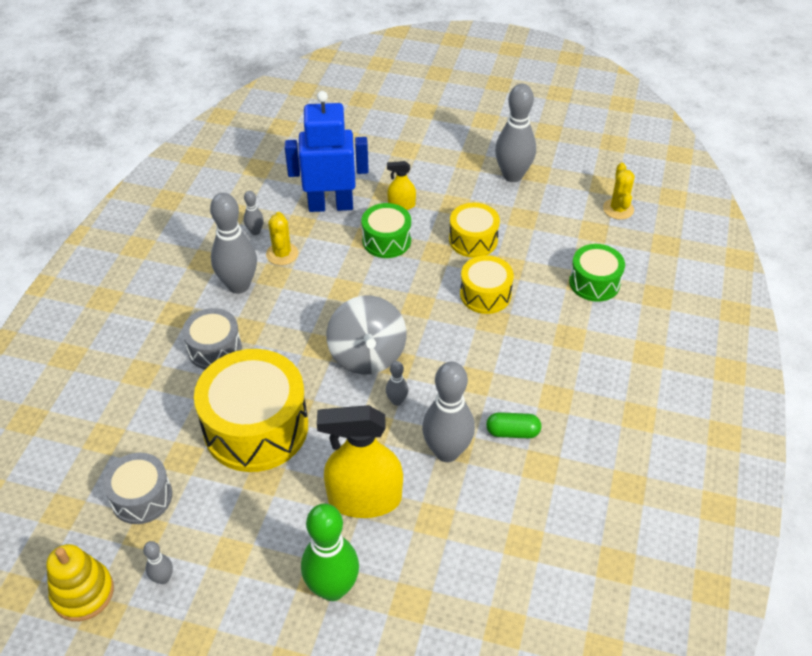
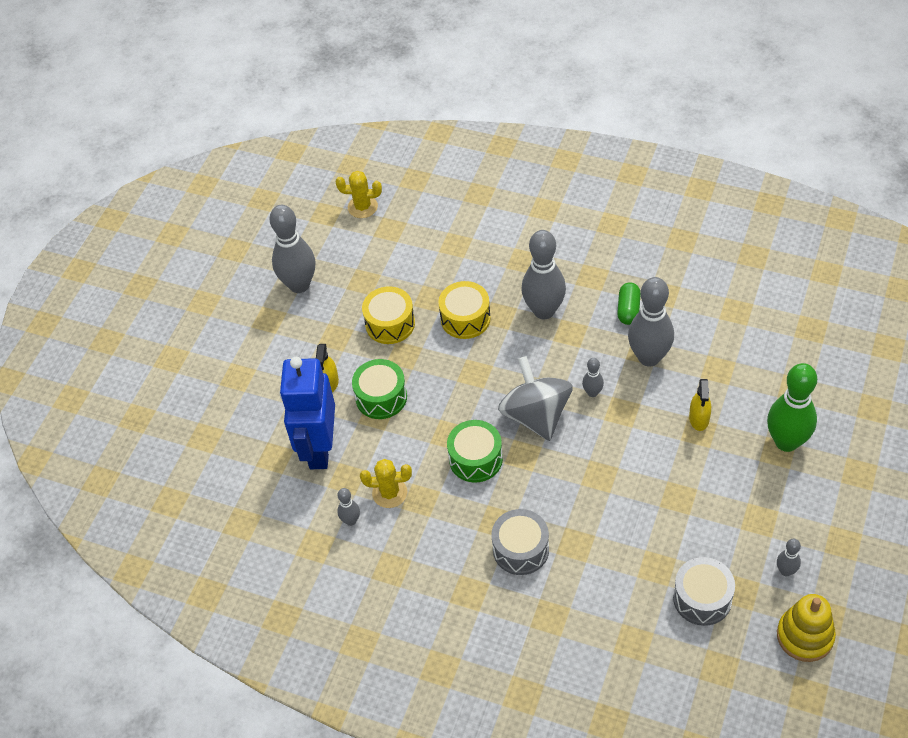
camera: 80 degrees left, 5 degrees up
(238, 285) = (433, 532): grey bowling pin -> grey bowling pin (544, 311)
(256, 427) = (621, 506): yellow drum -> none
(364, 499) = (699, 418): yellow spray bottle -> yellow spray bottle, size x0.47
(367, 355) = (536, 415): grey spinning top -> grey spinning top turned 105 degrees counterclockwise
(594, 282) = (458, 235): green drum -> green drum (475, 459)

